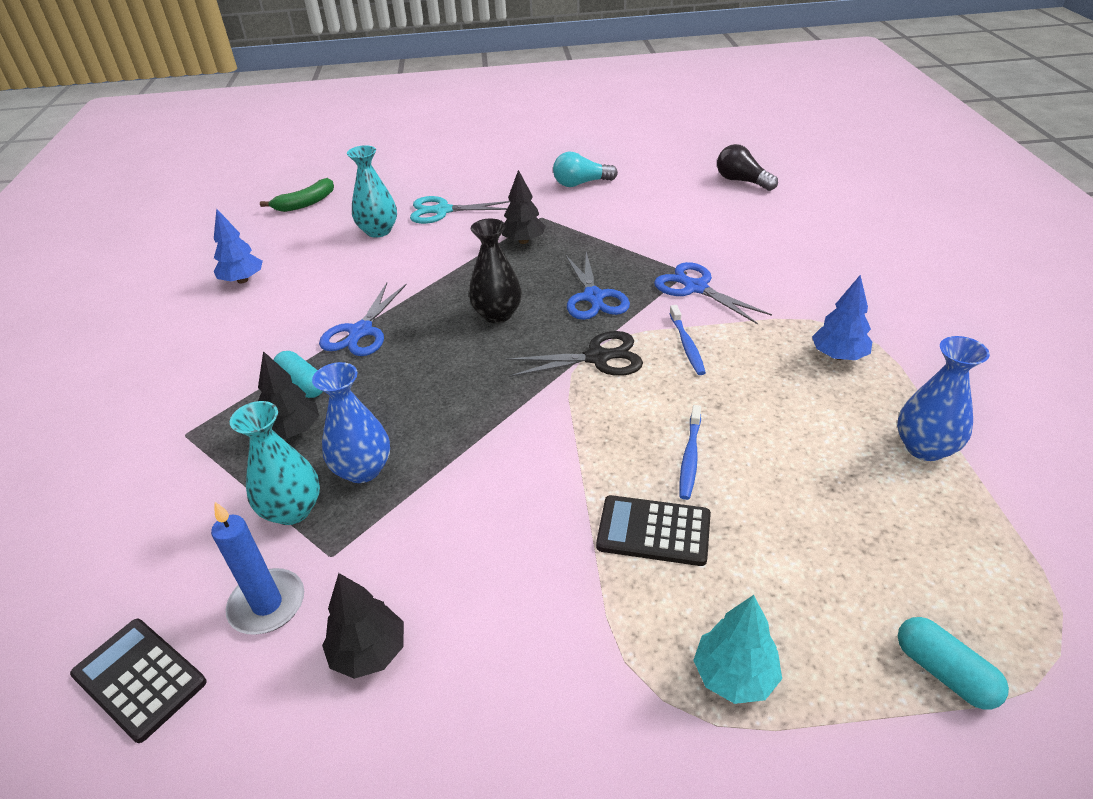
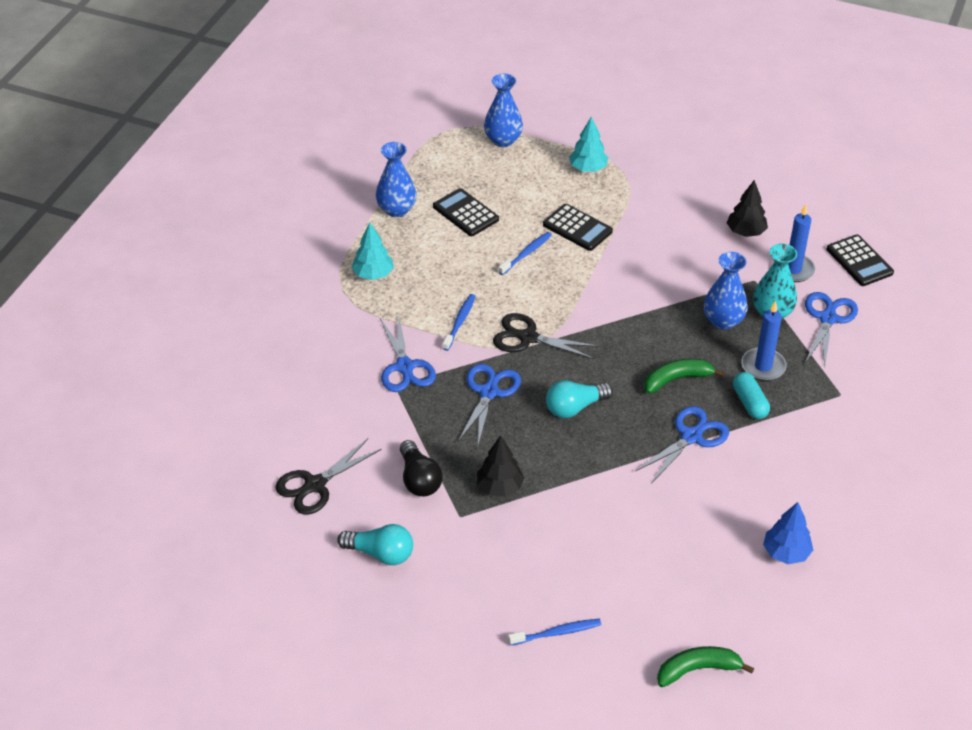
camera: 155 degrees left, 5 degrees up
(202, 535) = (828, 318): none -> blue scissors
(293, 431) = (763, 366): black tree -> blue candle
(378, 231) = (632, 571): turquoise vase -> none
(398, 378) = (677, 379): none -> green banana
(419, 189) = (557, 633): none -> blue toothbrush
(443, 211) = (551, 575): turquoise scissors -> none
(497, 314) = (575, 407): black vase -> turquoise light bulb
(672, 197) = (315, 485): none -> black scissors
(742, 181) = (227, 477): black light bulb -> black light bulb (419, 479)
(832, 484) = (465, 213): none -> black calculator
(838, 356) = (373, 274): blue tree -> turquoise tree
(944, 672) = (503, 140): turquoise capsule -> blue vase

